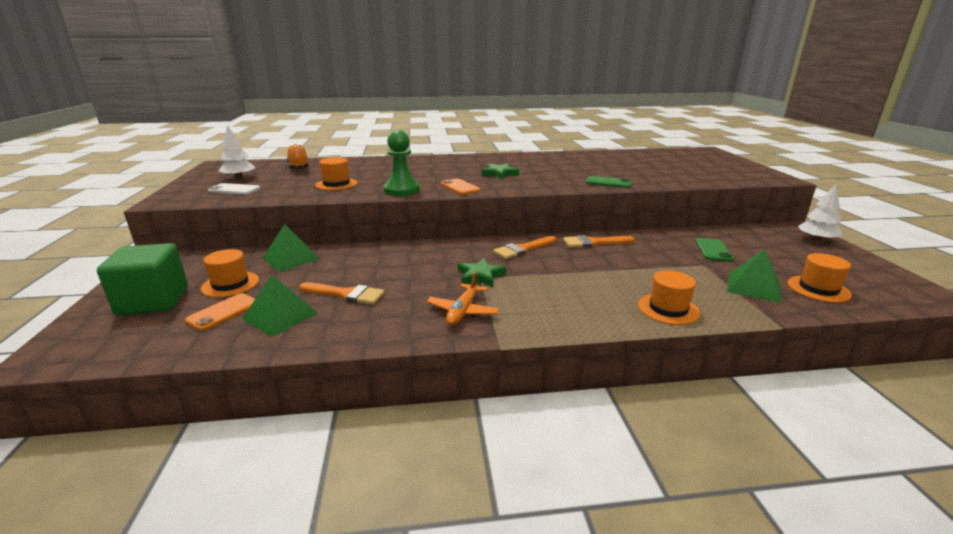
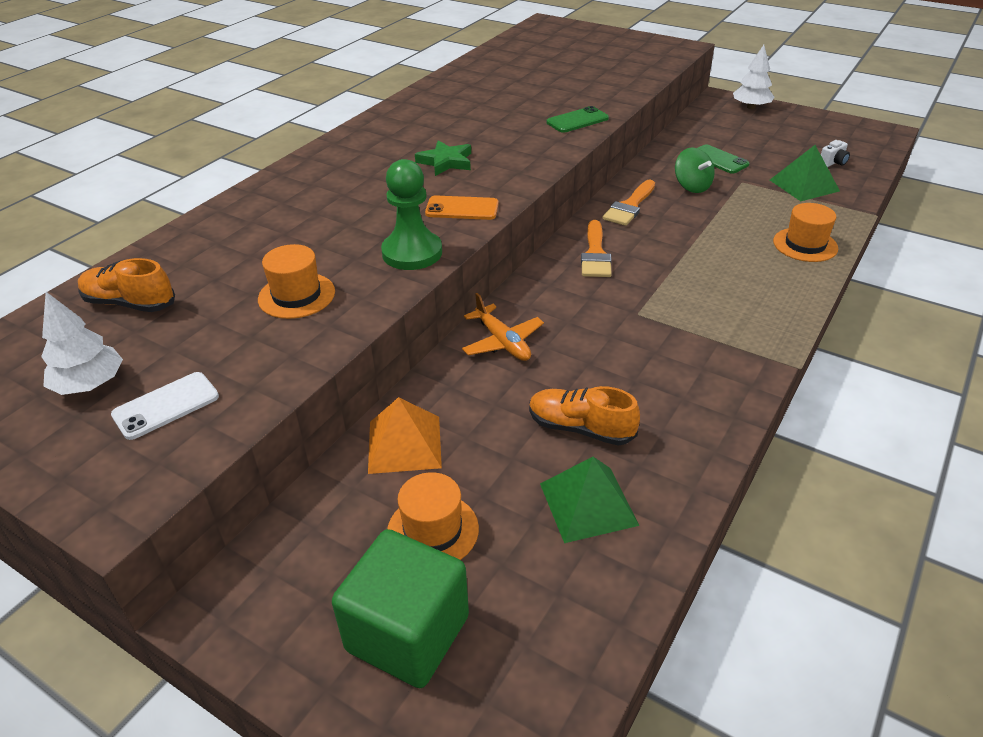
camera: 50 degrees left, 15 degrees up
(223, 312) = (525, 557): orange phone -> none
(291, 258) = (404, 444): green pyramid -> orange pyramid
(346, 294) = (580, 428): orange brush -> orange shoe
(463, 311) = (706, 359): orange plane -> orange plane (503, 342)
(480, 276) = (633, 311): green star -> none
(658, 252) = (692, 186): none -> green spinning top
(818, 289) = (833, 163): orange hat -> white camera

